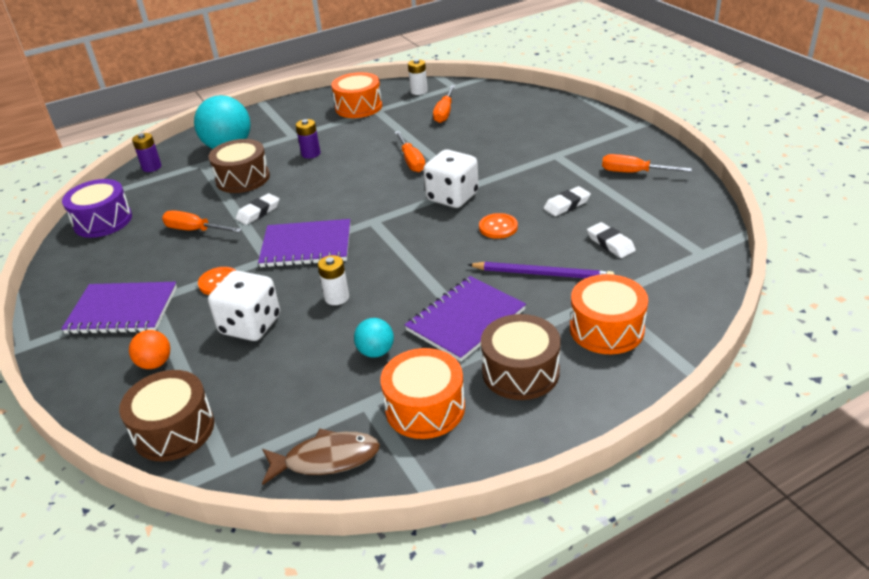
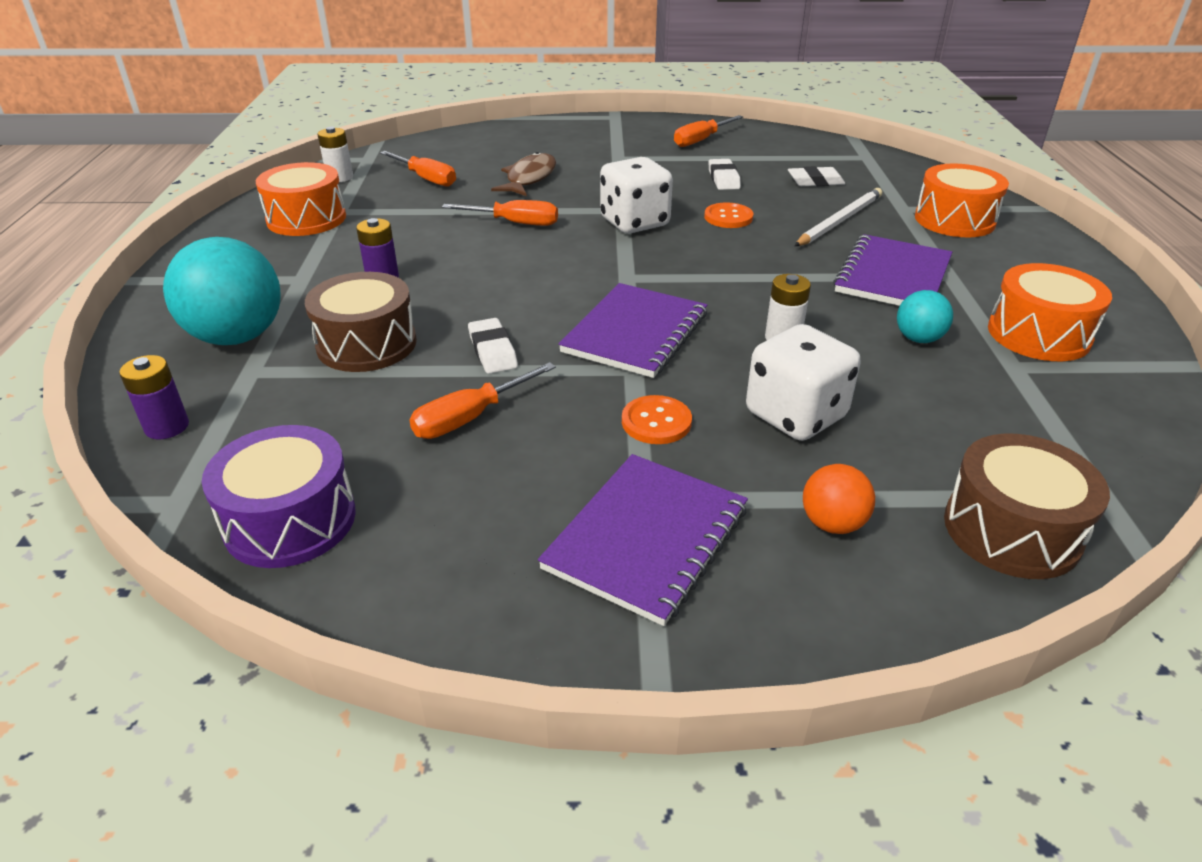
camera: 65 degrees left, 0 degrees up
(326, 459) = (1111, 415): brown fish -> brown fish (529, 178)
(465, 320) = (892, 276): purple notebook -> purple notebook turned 45 degrees clockwise
(520, 372) = (1000, 272): brown drum -> none
(543, 274) = (839, 221): purple pencil -> white pencil

